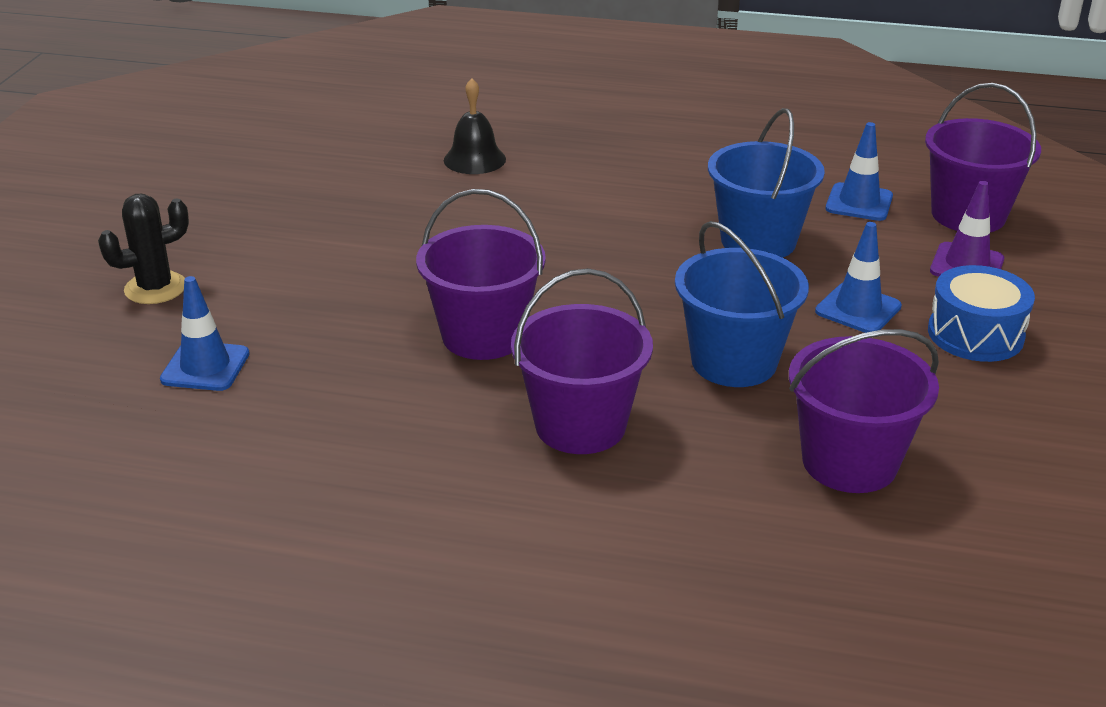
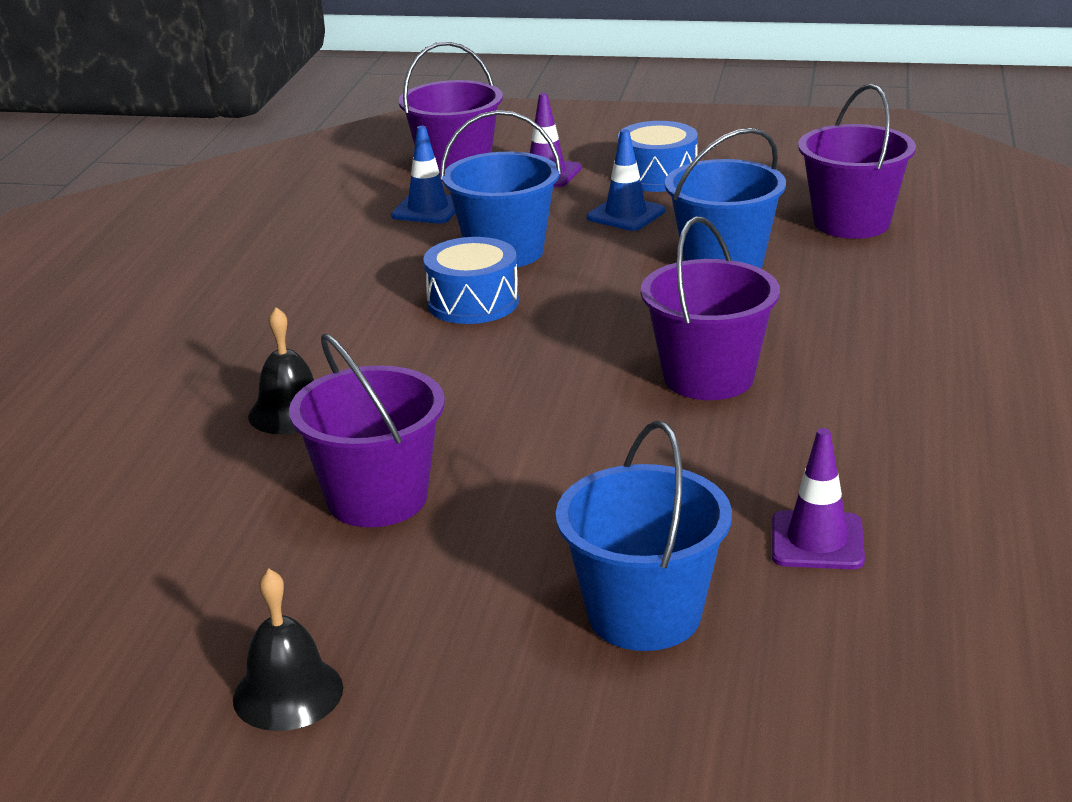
camera: 90 degrees left, 5 degrees down
(149, 175) = (288, 693): none -> black bell
(155, 288) = (644, 615): black cactus -> blue bucket
(205, 367) = (817, 541): blue traffic cone -> purple traffic cone
(580, 425) = (845, 323): purple bucket -> purple bucket (377, 498)
(649, 226) = (473, 302): none -> blue drum

